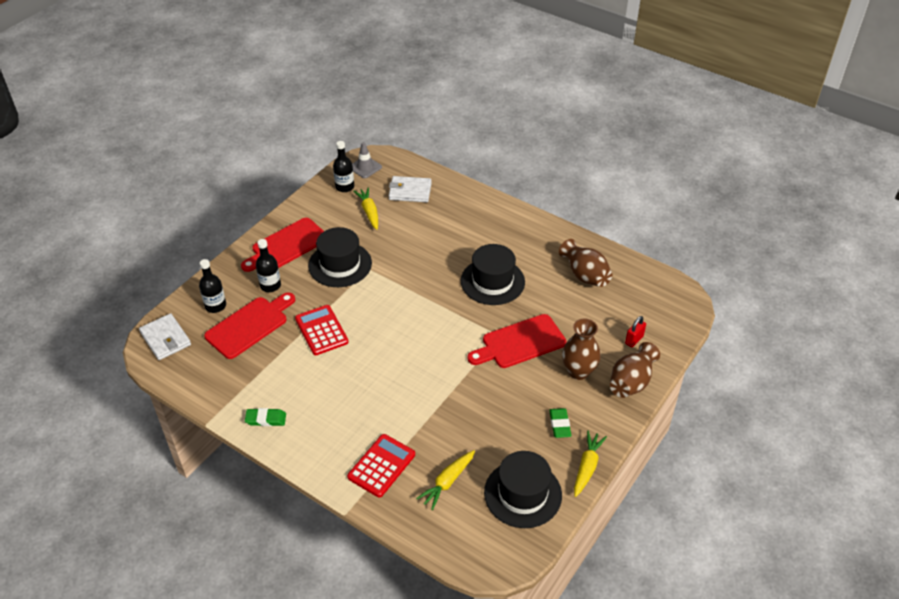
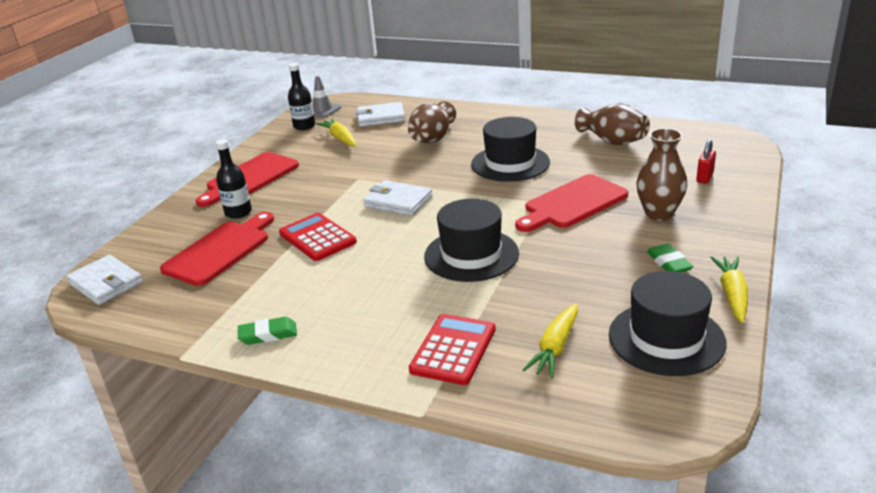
camera: 10 degrees left, 15 degrees down
(215, 306) = (170, 242): black bottle -> none
(340, 264) = (320, 181): black hat -> black hat (471, 255)
(391, 305) = (398, 201): none -> white wallet
(631, 382) = (728, 210): brown vase -> brown vase (432, 138)

